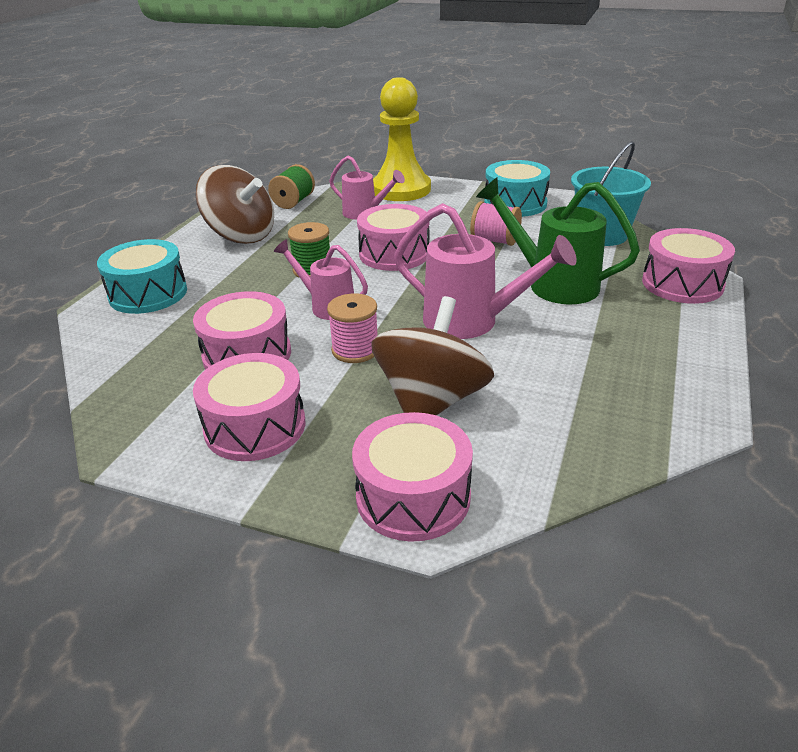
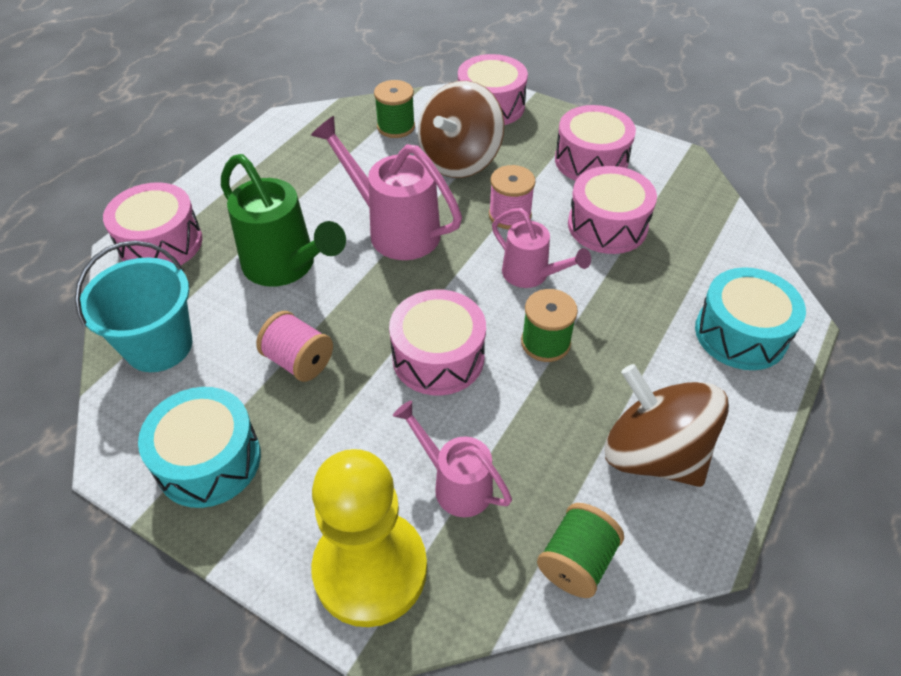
camera: 170 degrees left, 15 degrees up
(542, 435) = (396, 127): none -> green spool

